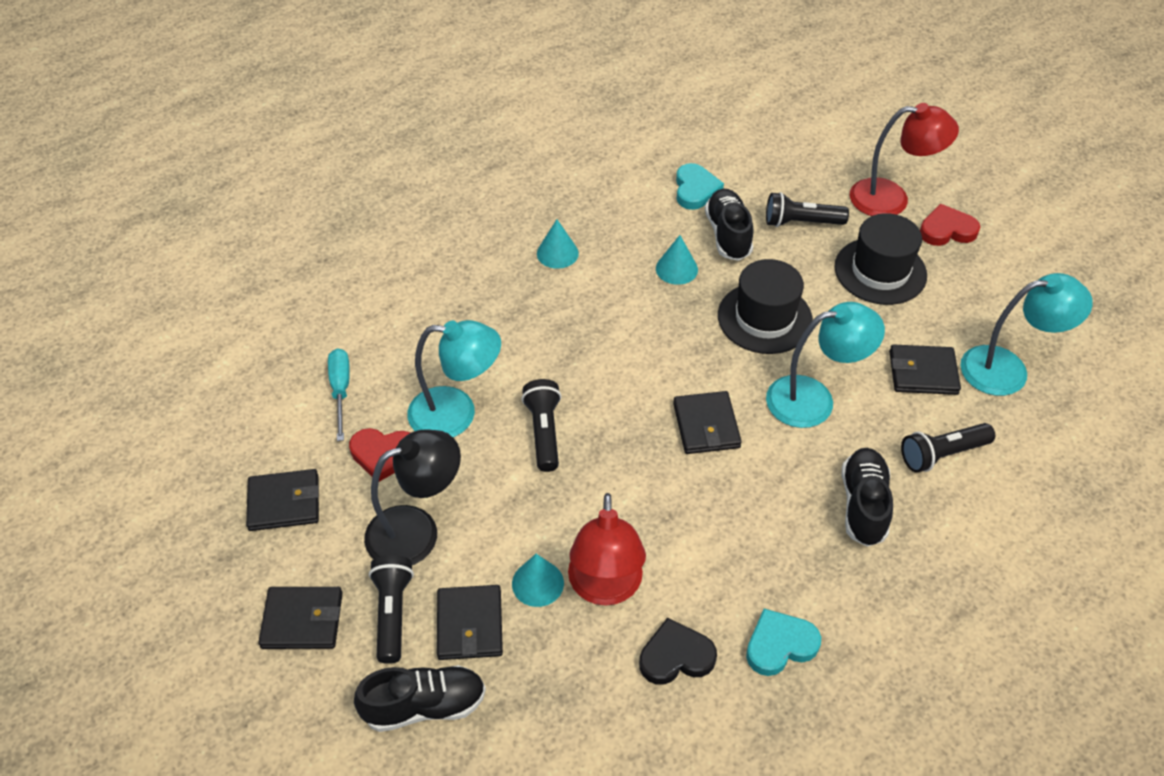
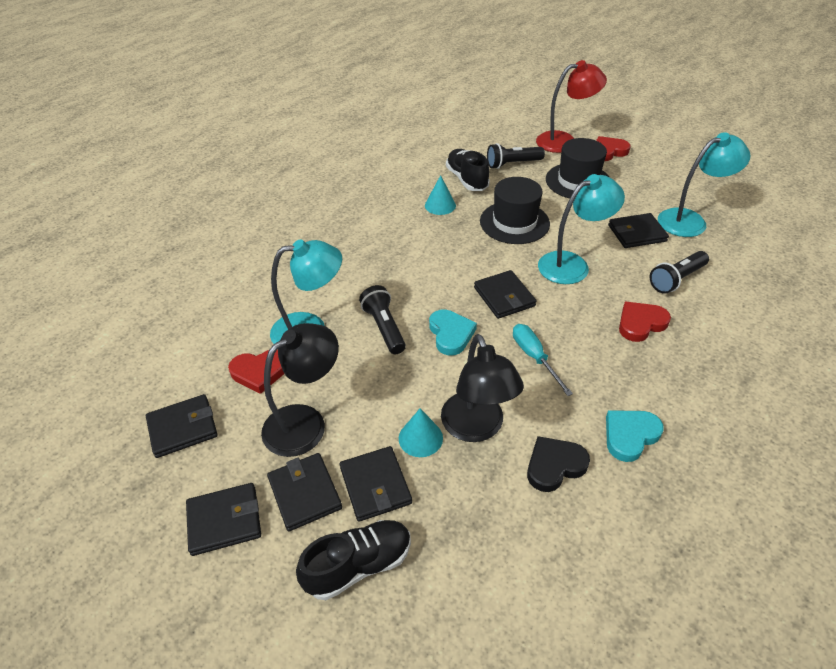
camera: 15 degrees left, 5 degrees down
(341, 390) = (210, 334): turquoise screwdriver -> turquoise screwdriver (534, 357)
(392, 613) = (305, 493): black flashlight -> black wallet
(557, 253) = (351, 212): turquoise cone -> none
(605, 588) = (476, 428): red lamp -> black lamp
(695, 190) = (433, 158): turquoise heart -> turquoise heart (451, 334)
(863, 505) = (640, 323): black shoe -> red heart

